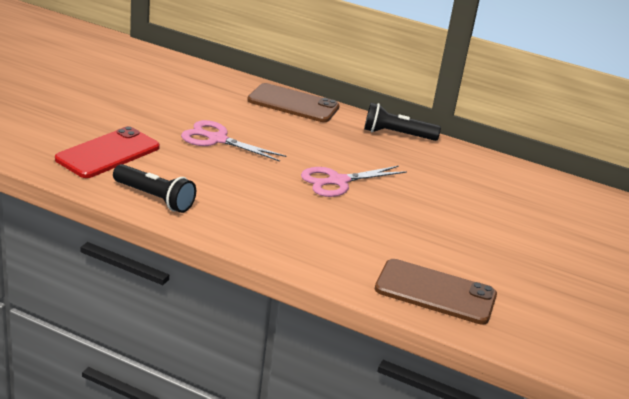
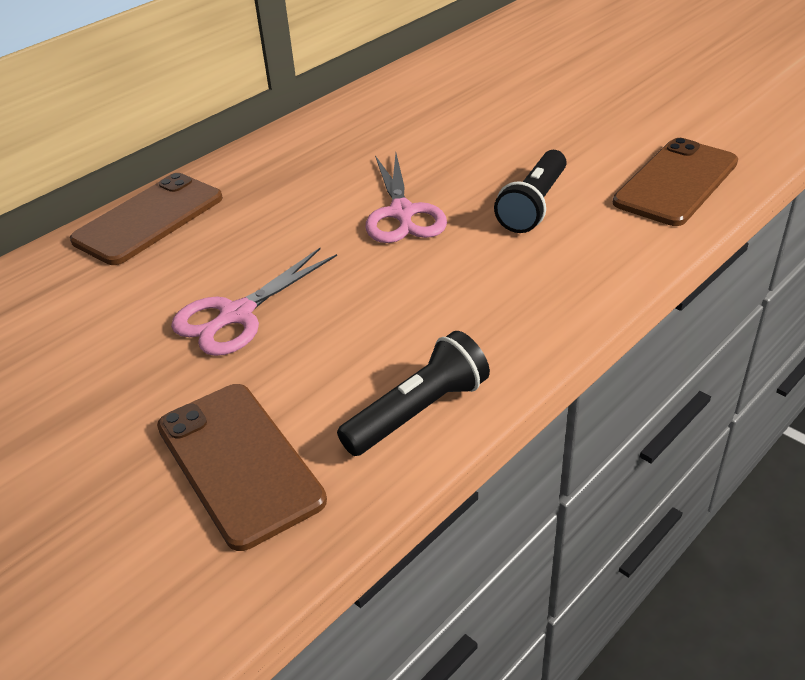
camera: 65 degrees left, 10 degrees up
(108, 153) = (239, 463): red phone -> brown phone
(397, 135) = (285, 144): black flashlight -> black flashlight (533, 205)

